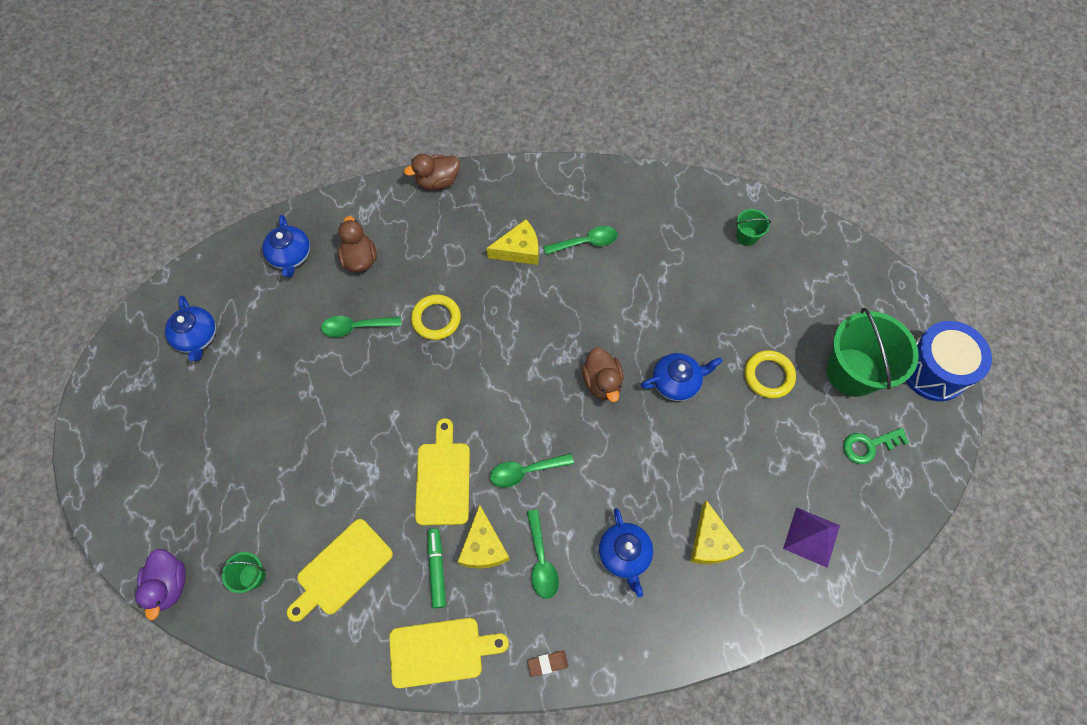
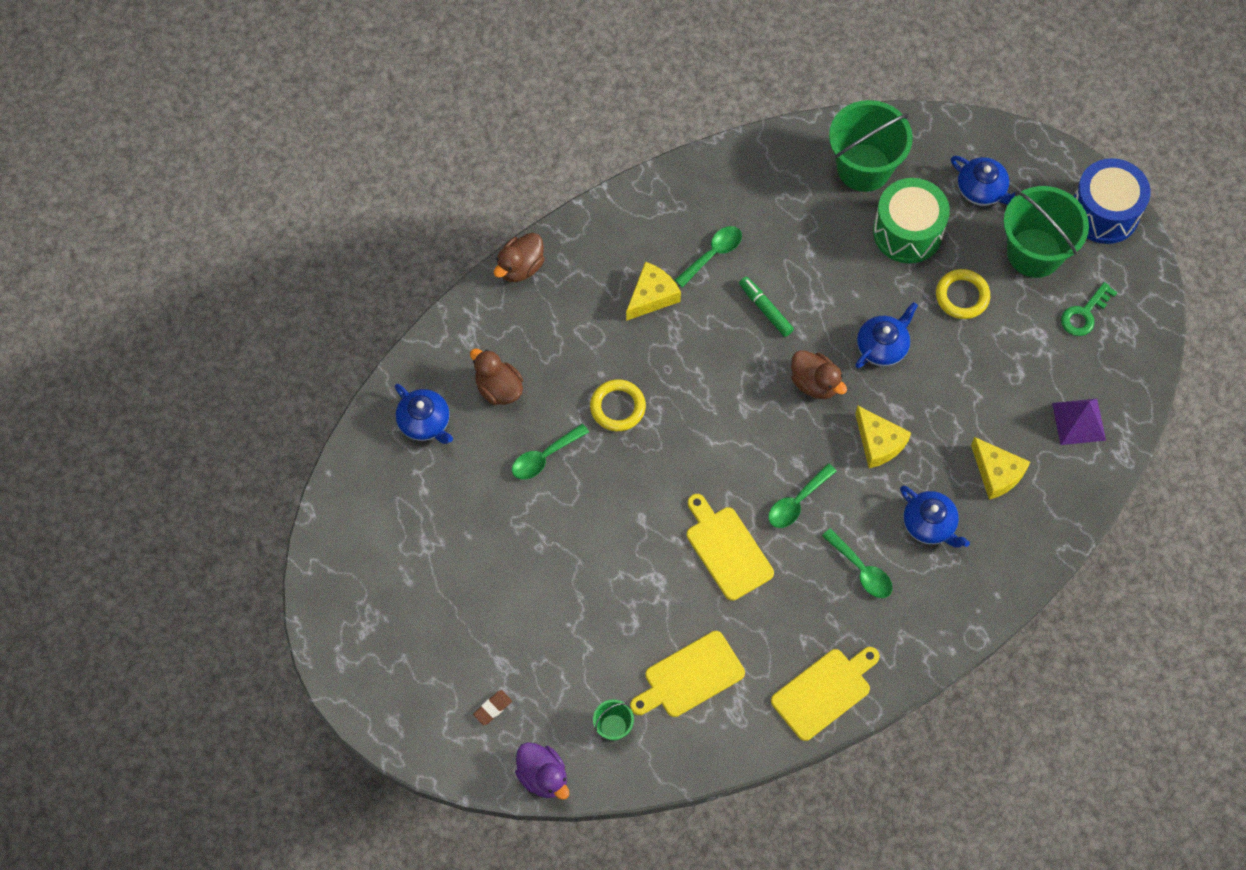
camera: 30 degrees left, 0 degrees up
(197, 337) = (392, 551): blue teapot -> blue teapot (982, 190)
(341, 569) = (690, 676): yellow cutting board -> yellow cutting board turned 45 degrees clockwise
(437, 569) = (774, 628): green marker -> green marker (765, 309)
(483, 546) = (803, 586): yellow cheese -> yellow cheese (878, 442)
(547, 663) = (920, 649): brown eraser -> brown eraser (492, 708)
(747, 236) = (864, 167): green bucket -> green bucket, size x2.24
(753, 302) = (907, 232): none -> green drum

